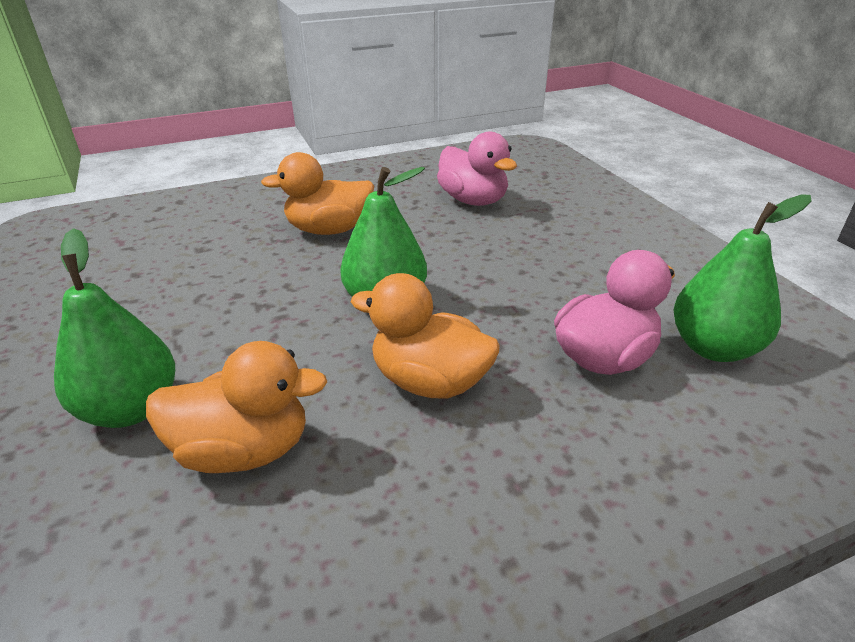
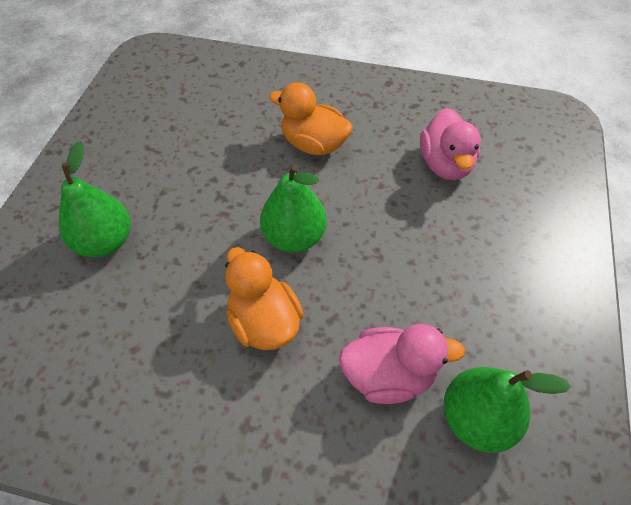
camera: 35 degrees right, 20 degrees up
(244, 450) = (136, 306): orange duck -> none

